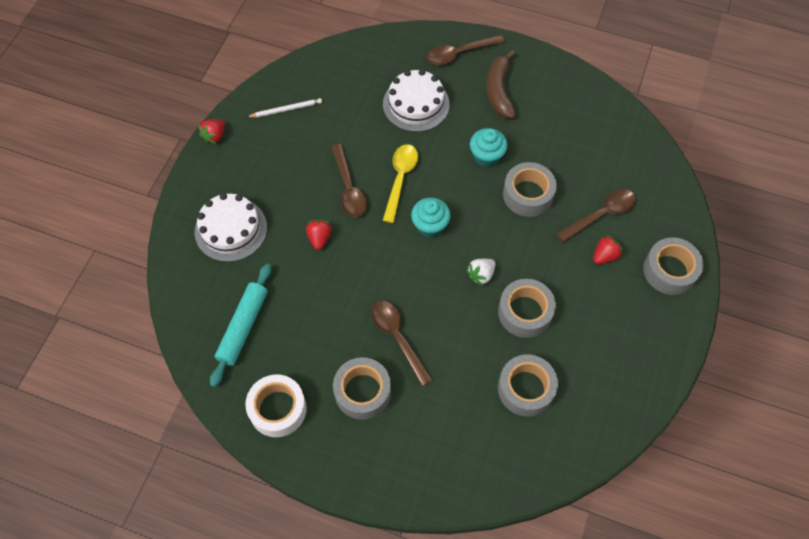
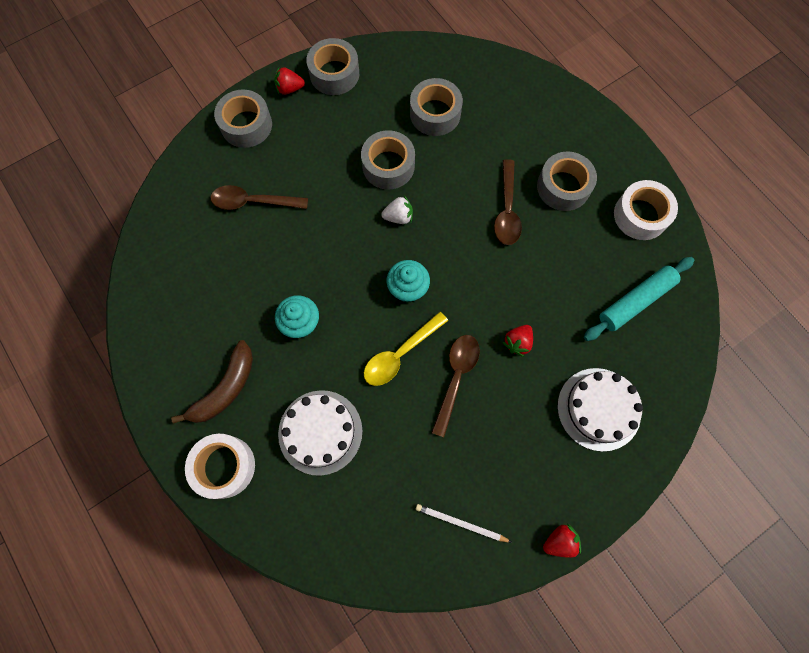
camera: 145 degrees left, 10 degrees up
(459, 53) = (224, 466): brown spoon -> white tape
(528, 194) = (297, 260): grey tape -> grey tape (334, 74)
(604, 256) = (284, 168): red strawberry -> red strawberry (290, 89)

